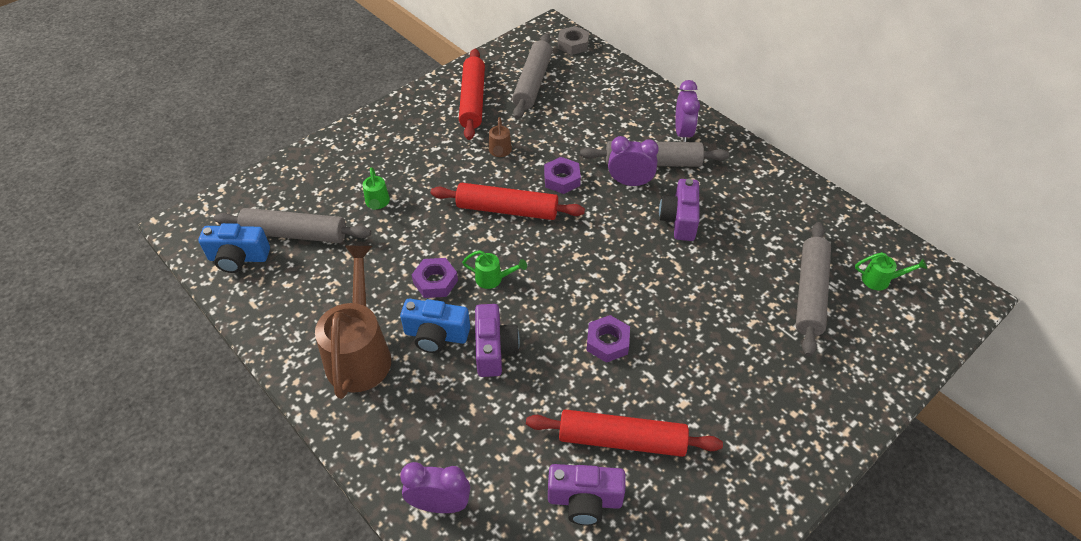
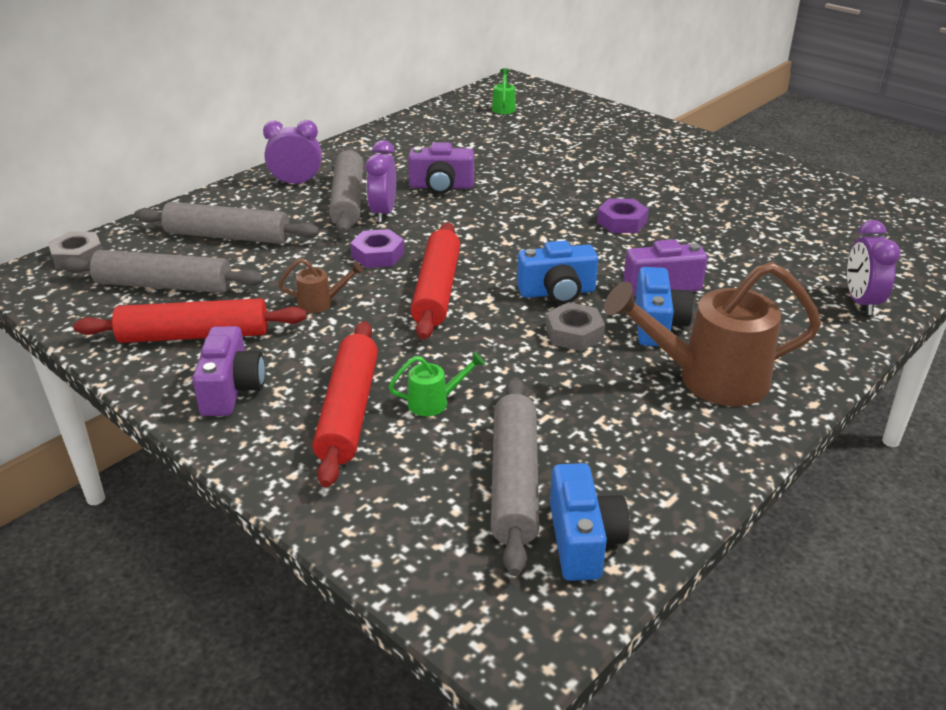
camera: 95 degrees left, 15 degrees down
(435, 281) = (574, 333): purple nut -> grey nut
(493, 279) = (557, 292): green watering can -> blue camera
(584, 500) = (801, 229): purple camera -> purple camera (232, 389)
(622, 439) = (729, 214): red rolling pin -> red rolling pin (348, 411)
(809, 293) = (527, 133): grey rolling pin -> grey rolling pin (228, 236)

